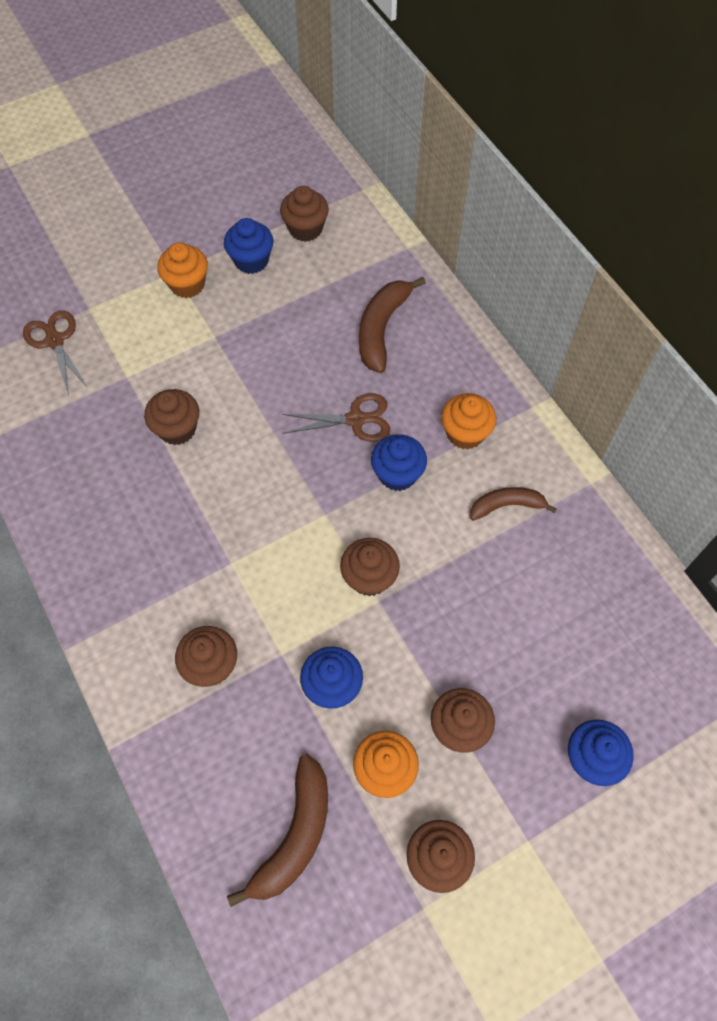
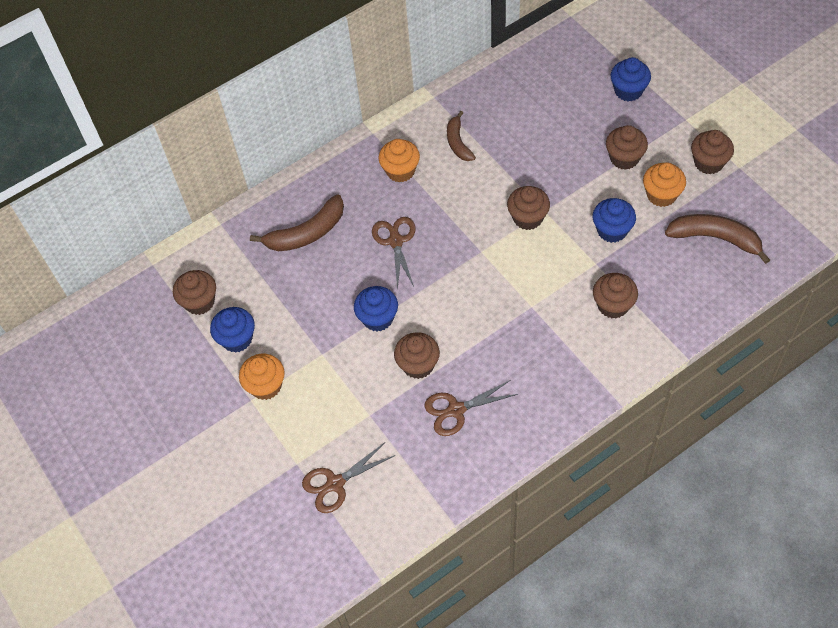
camera: 90 degrees left, 5 degrees down
(108, 462) = (456, 410): none -> brown scissors
(382, 329) = (306, 233): brown banana -> brown banana turned 45 degrees counterclockwise
(397, 474) = (441, 209): blue cupcake -> blue cupcake (378, 318)

